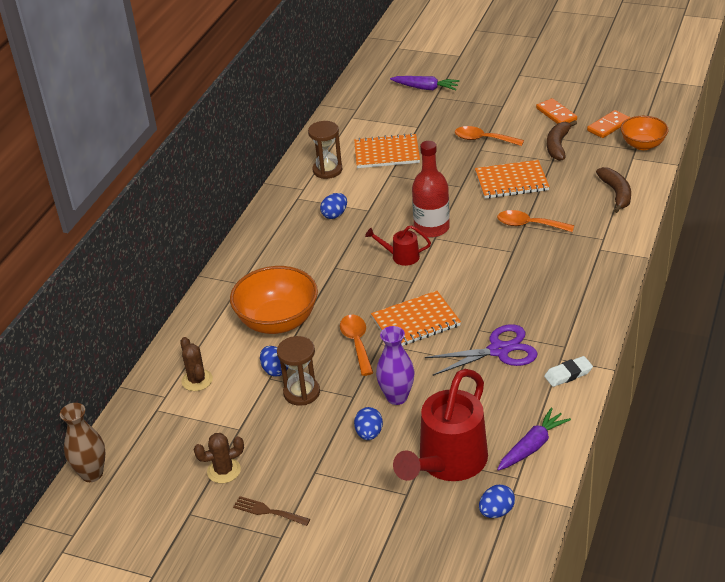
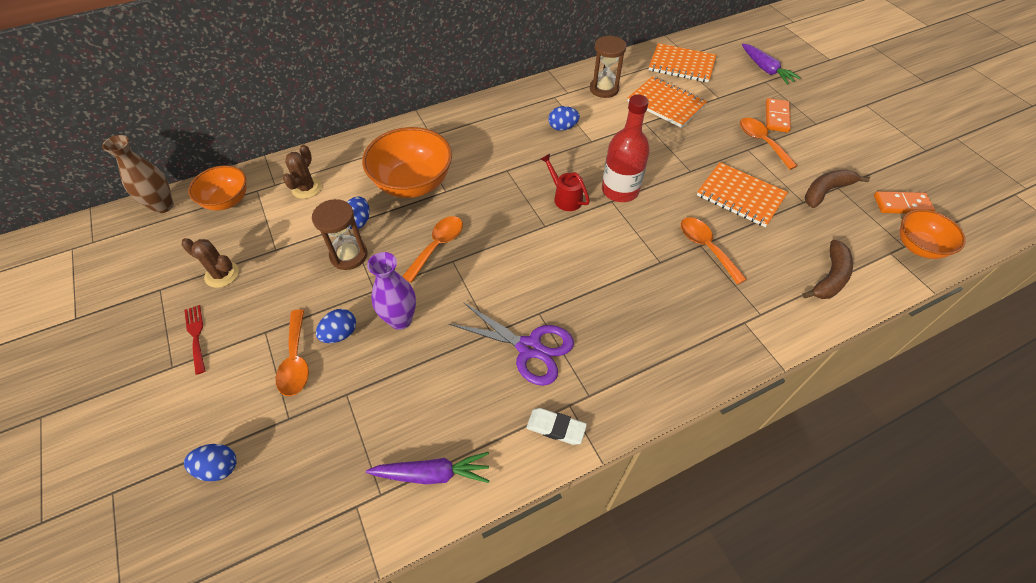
camera: 40 degrees right, 15 degrees up
(143, 432) = (227, 201): none -> orange bowl
(268, 511) = (196, 336): brown fork -> red fork
(363, 467) = (296, 361): none -> orange spoon
(415, 322) = (501, 264): orange notebook -> orange notebook (681, 65)
(447, 463) = (352, 420): red watering can -> none
(496, 511) = (320, 511): blue egg -> blue egg (219, 467)
(556, 114) = (860, 161): orange domino -> orange domino (776, 117)

